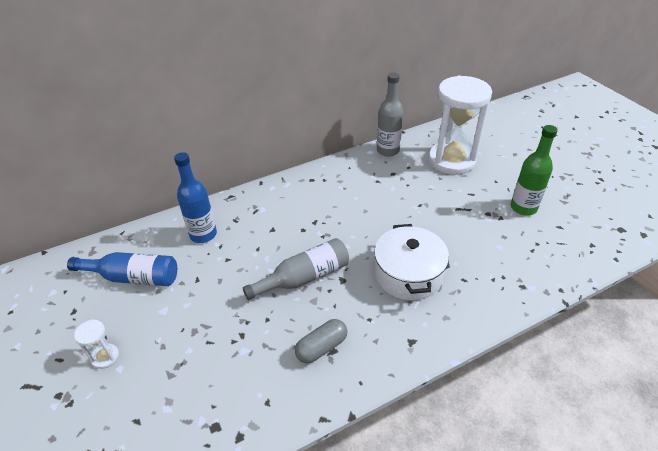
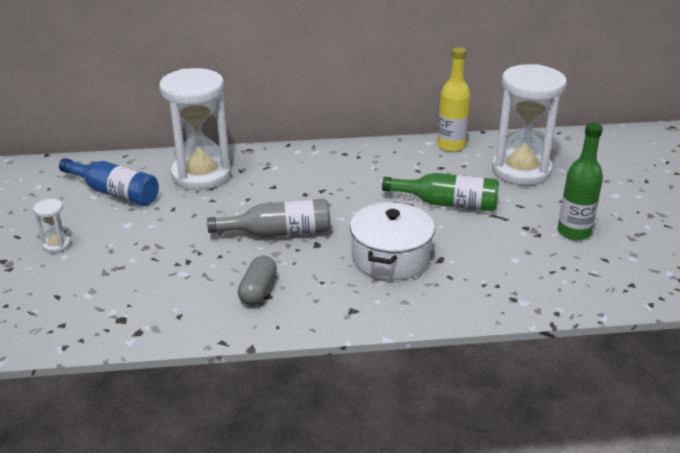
camera: 20 degrees right, 10 degrees down
(203, 234) = (201, 175): blue bottle -> white hourglass
(321, 347) = (258, 290): grey capsule -> grey capsule turned 60 degrees counterclockwise
(388, 150) = (451, 145): grey bottle -> yellow bottle
(419, 207) = (447, 204): none -> green bottle

